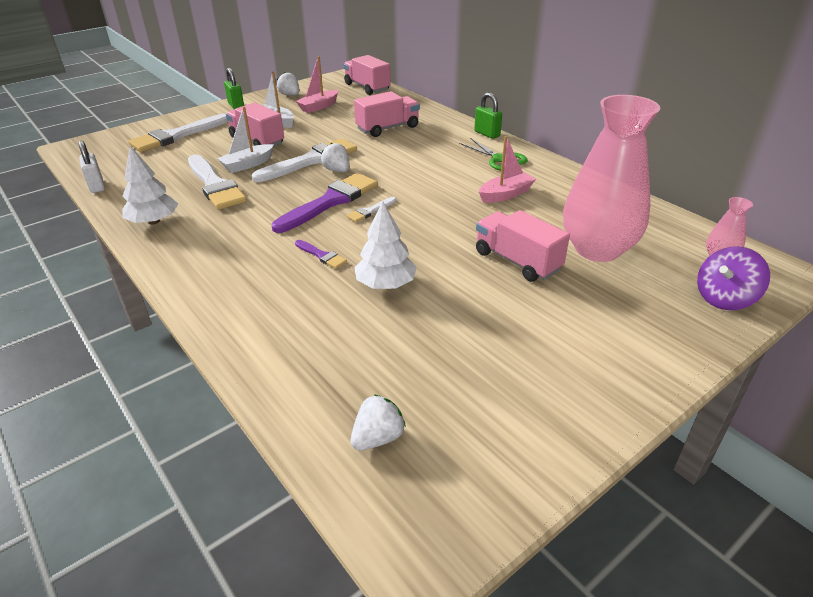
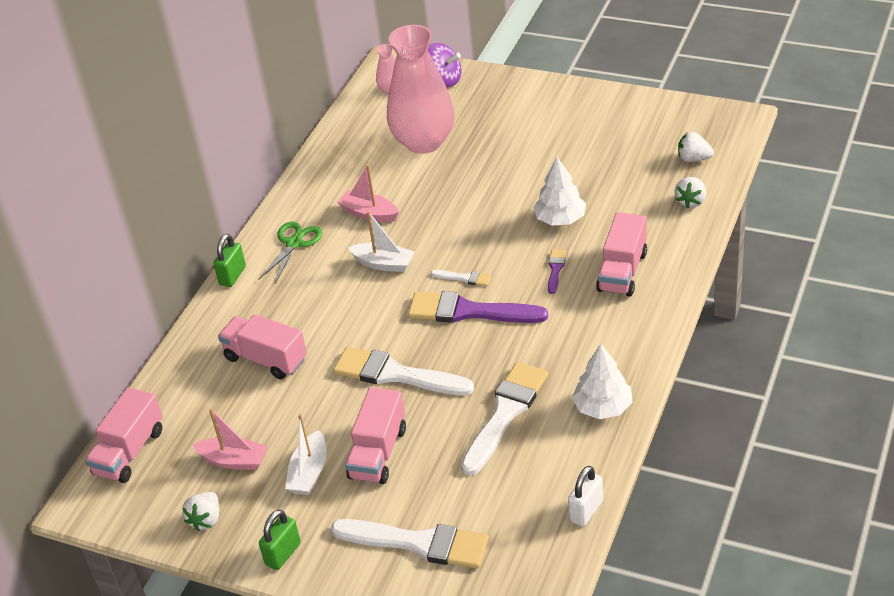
camera: 115 degrees left, 5 degrees up
(247, 164) = (442, 419): white boat -> white boat (384, 264)
(337, 170) = (403, 342): white strawberry -> white strawberry (691, 201)
(517, 261) = (474, 171): pink truck -> pink truck (622, 271)

